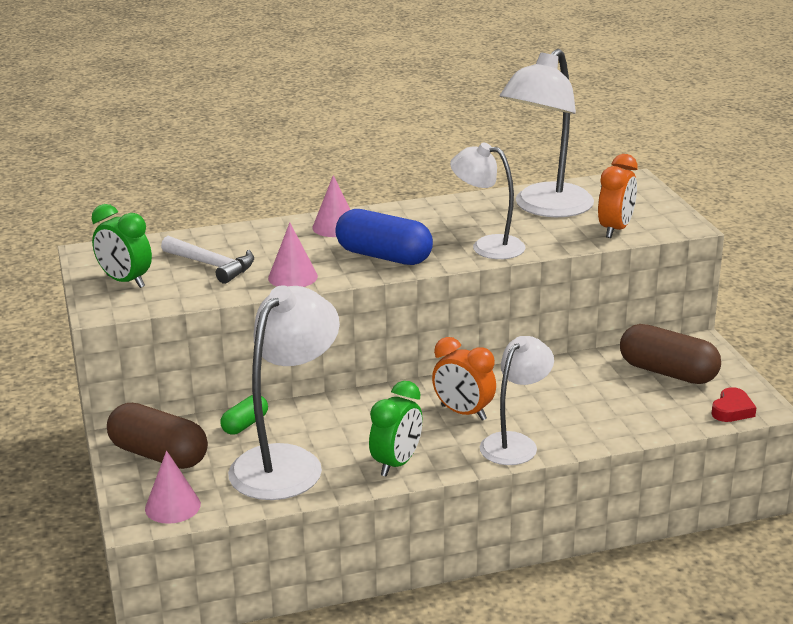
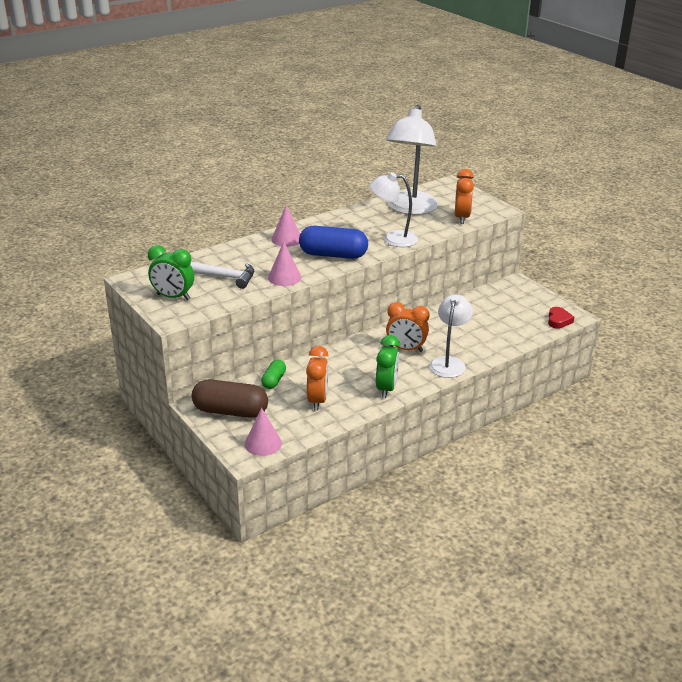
camera: 20 degrees left, 5 degrees up
(287, 462) = (317, 400): white lamp -> orange clock
(668, 372) = (509, 303): brown capsule -> none

